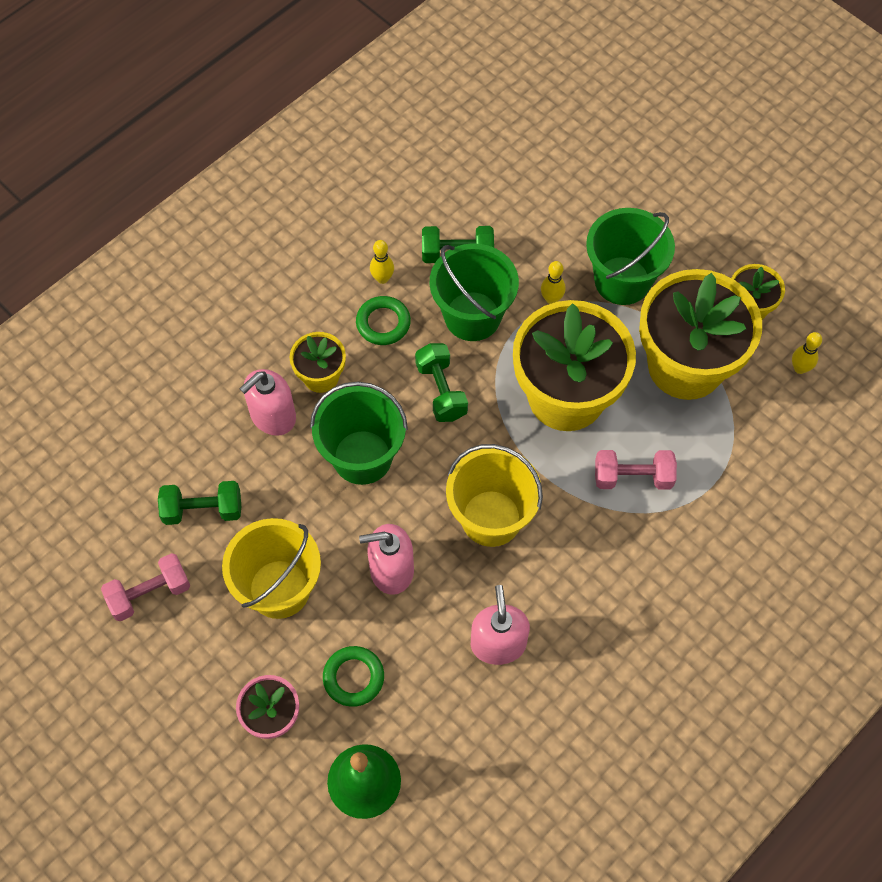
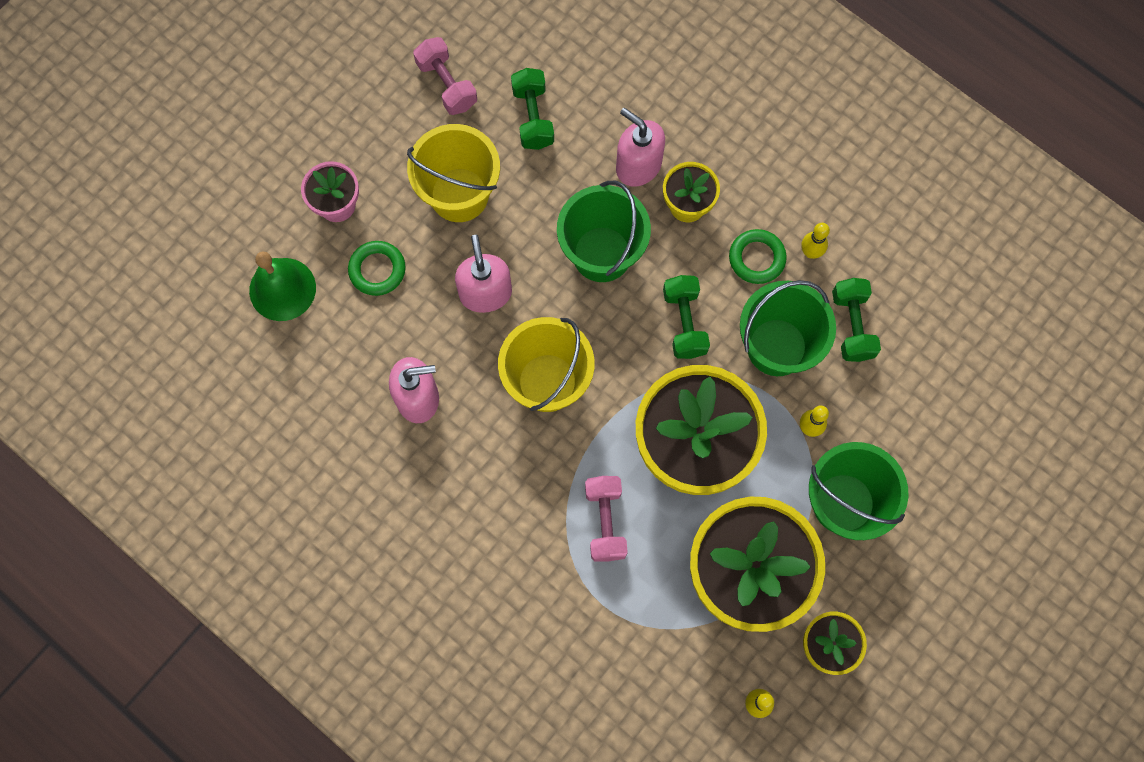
camera: 85 degrees right, 10 degrees up
(441, 391) = (684, 323): green dumbbell -> green dumbbell turned 75 degrees counterclockwise

